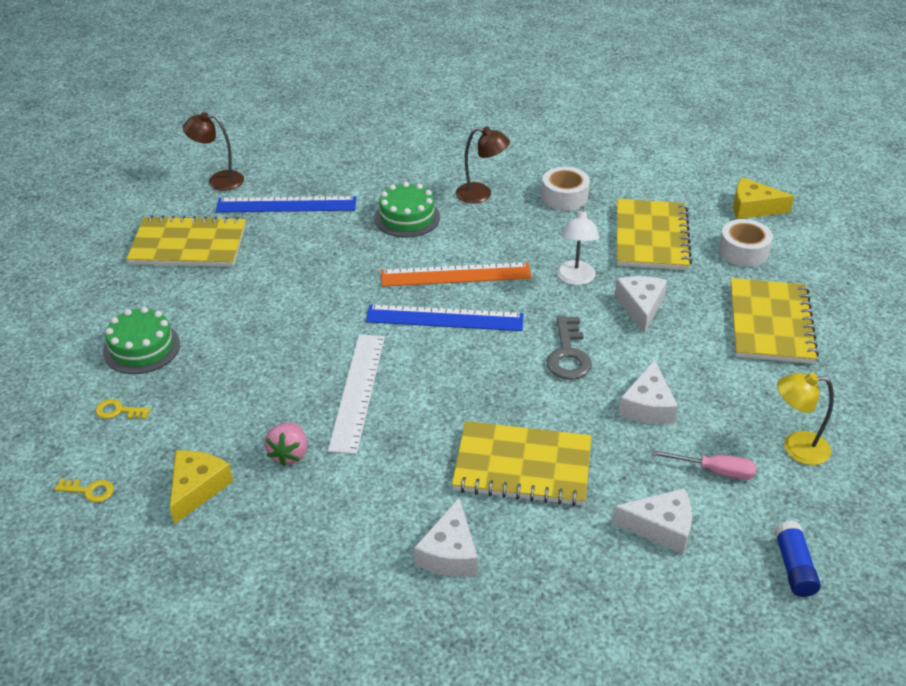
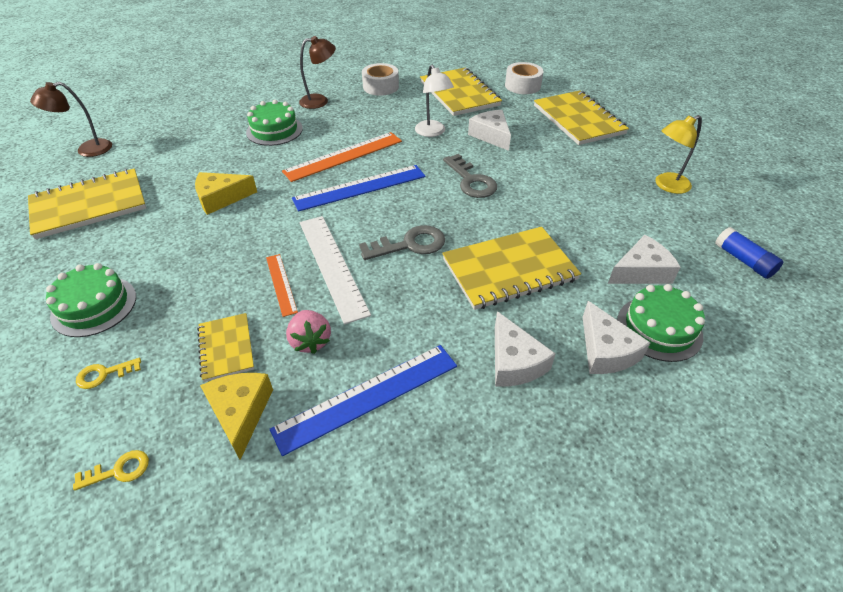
camera: 30 degrees left, 5 degrees up
(219, 430) = (226, 348): none -> yellow notebook
(286, 205) = (164, 150): blue ruler -> blue ruler (367, 396)
(300, 391) = (281, 284): none -> orange ruler
(445, 400) = (410, 245): none -> grey key
(621, 588) = (659, 328): none -> green cake
(648, 406) = (554, 194): white cheese -> white cheese (605, 350)
(714, 471) = (635, 219): pink screwdriver -> none
(753, 208) = (505, 61): yellow cheese -> yellow cheese (221, 198)

